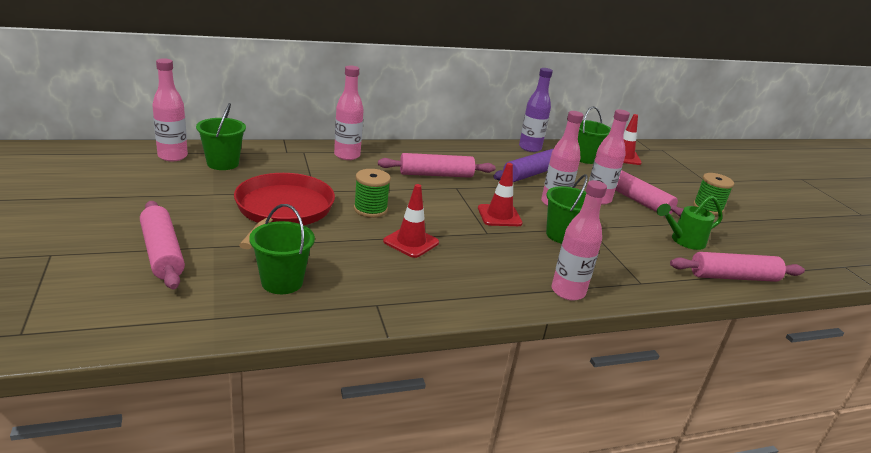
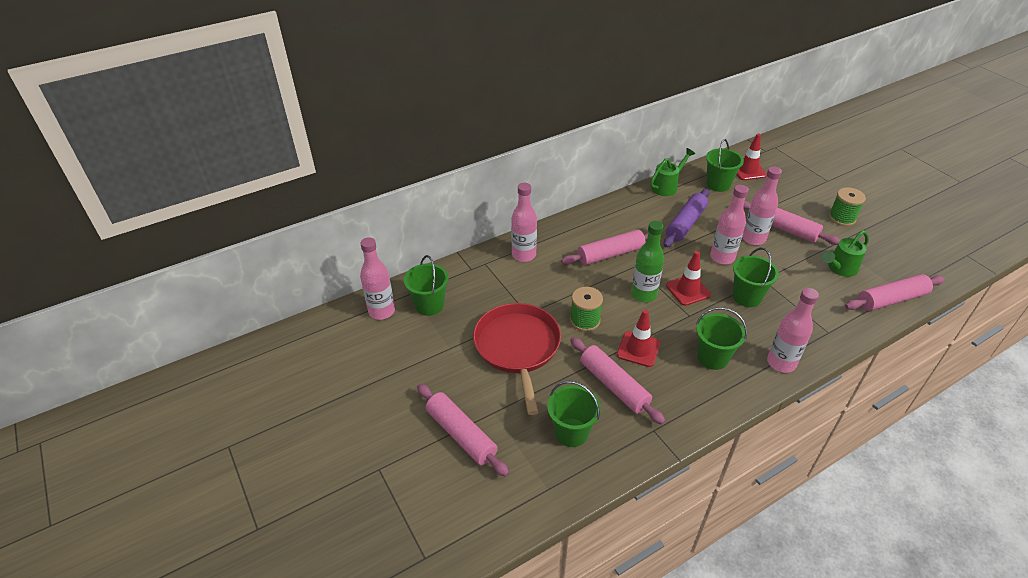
camera: 10 degrees left, 15 degrees up
(361, 260) = (614, 385): none -> pink rolling pin
(448, 207) = (643, 294): none -> green bottle
(490, 268) = (712, 357): none -> green bucket
(530, 148) = (667, 186): purple bottle -> green watering can

